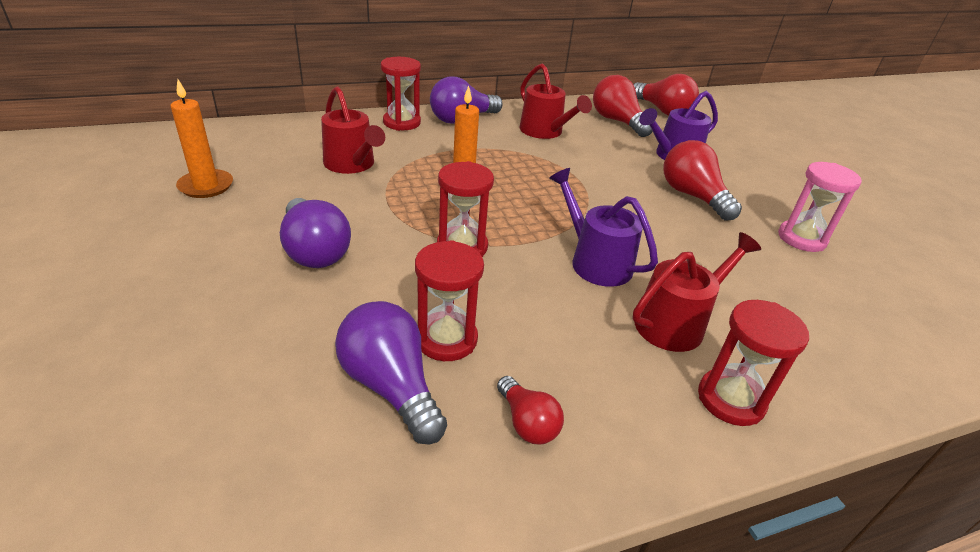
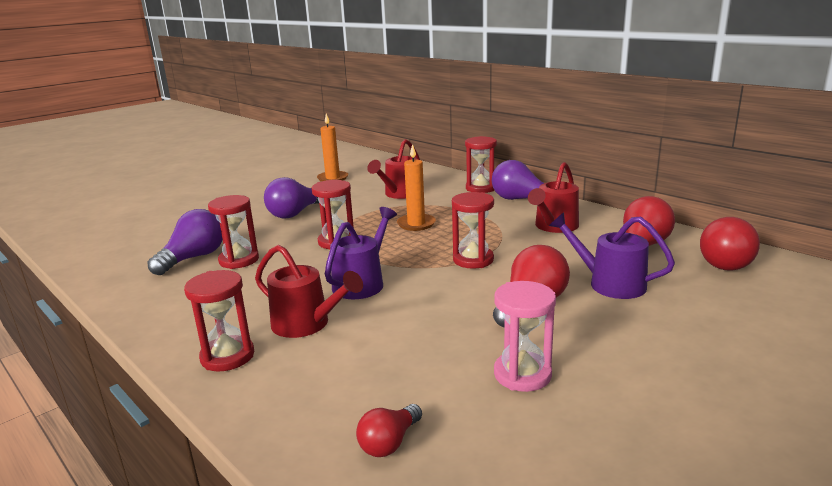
camera: 70 degrees right, 15 degrees down
(527, 423) = (179, 295): red light bulb -> red light bulb (389, 443)
(586, 188) = (473, 260): none -> red hourglass

